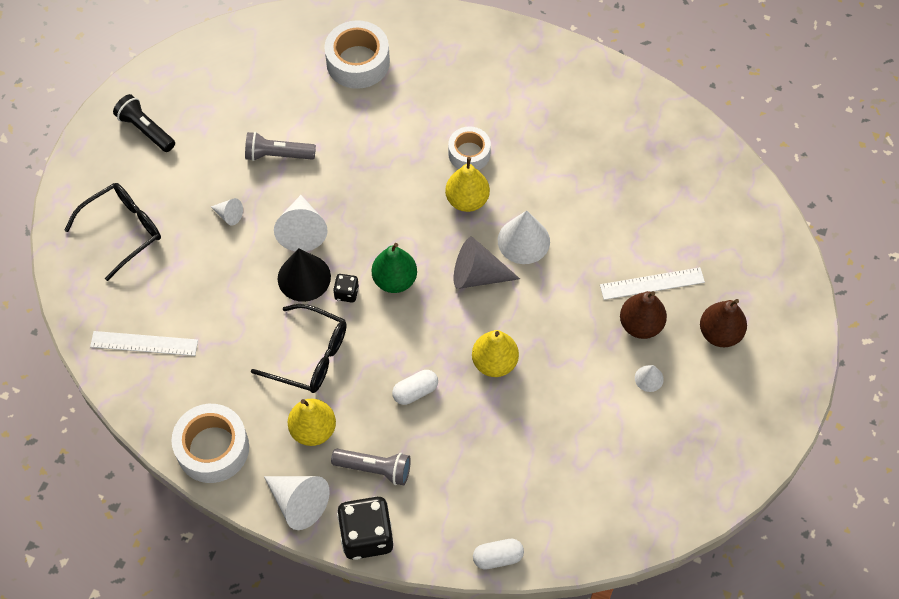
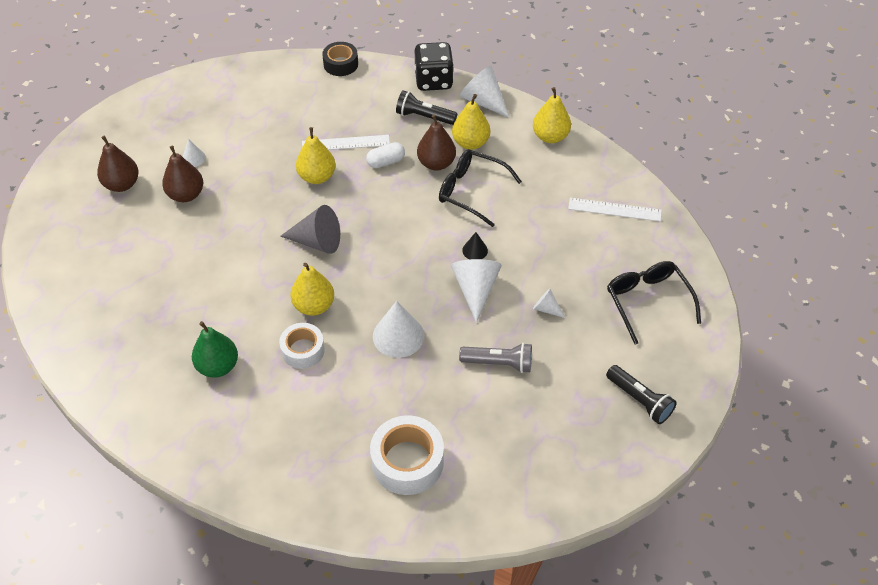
camera: 175 degrees left, 10 degrees down
(123, 231) = (648, 302): black glasses -> black glasses turned 105 degrees clockwise
(212, 448) = (550, 136): white tape -> yellow pear
(304, 277) = (475, 250): black cone -> black cone, size x0.52
(346, 293) = (437, 235): black dice -> none
(354, 394) = (436, 163): none -> brown pear
(374, 468) = (424, 117): grey flashlight -> black flashlight
(395, 280) = (392, 243): green pear -> green pear (218, 366)
(498, 557) = (340, 64): white capsule -> black tape
(523, 240) = (269, 266): white cone -> white cone (398, 336)
(652, 283) = (164, 224): white ruler -> white ruler (346, 143)

